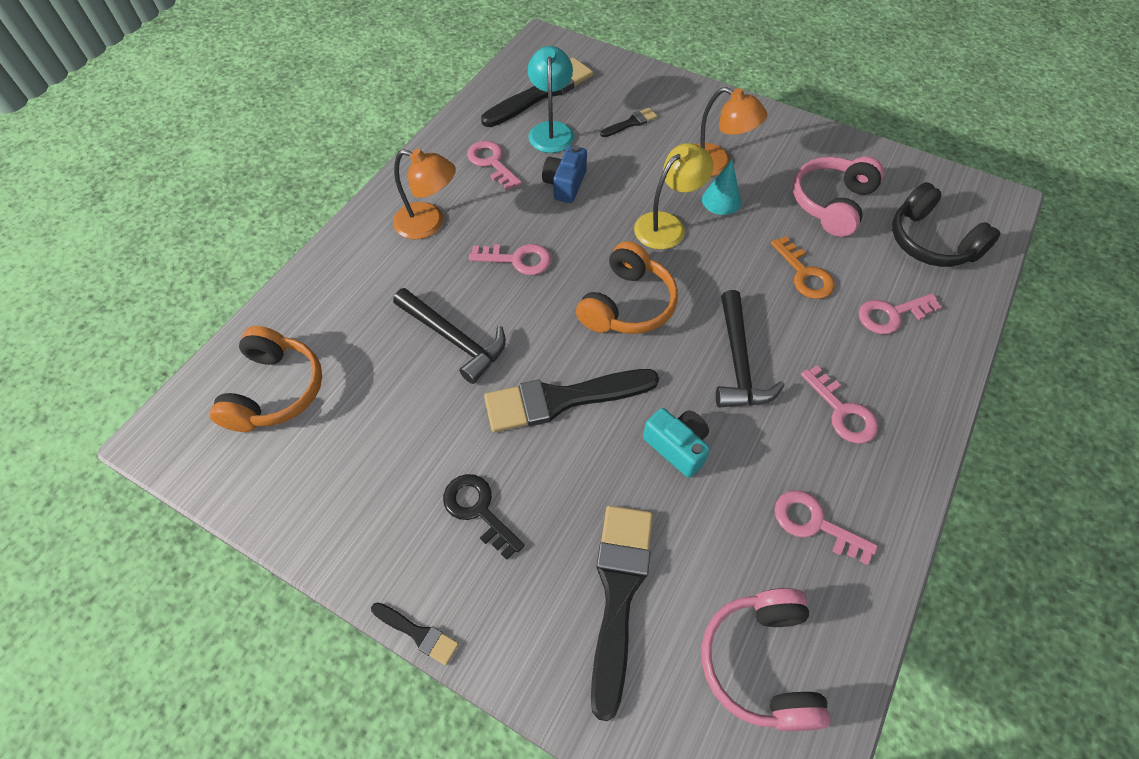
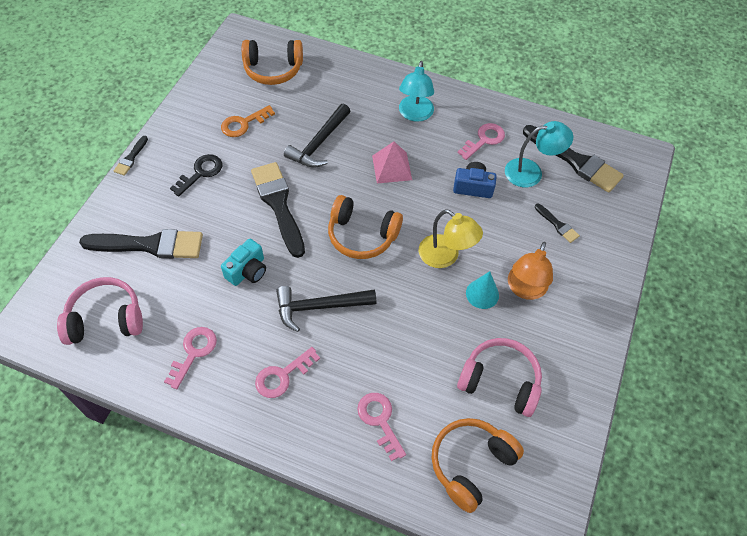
camera: 80 degrees right, 0 degrees up
(429, 224) = (415, 114): orange lamp -> turquoise lamp
(518, 260) = (392, 167): pink key -> pink pyramid
(805, 274) = (412, 355): orange key -> orange key (243, 124)
(930, 242) = (471, 464): black headphones -> orange headphones

